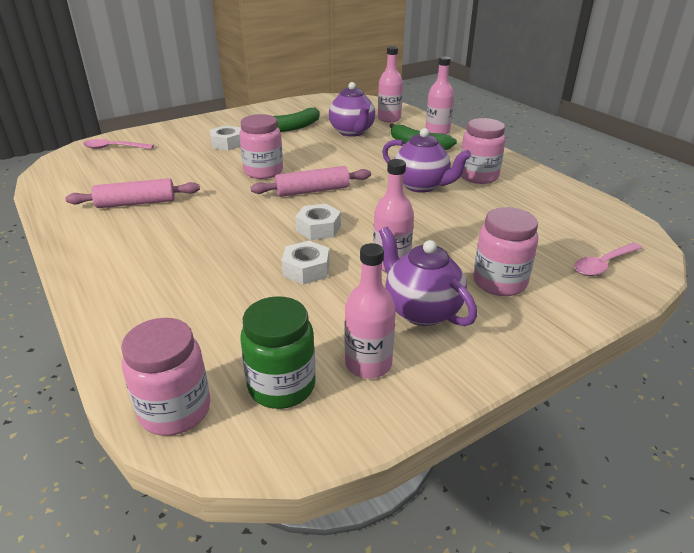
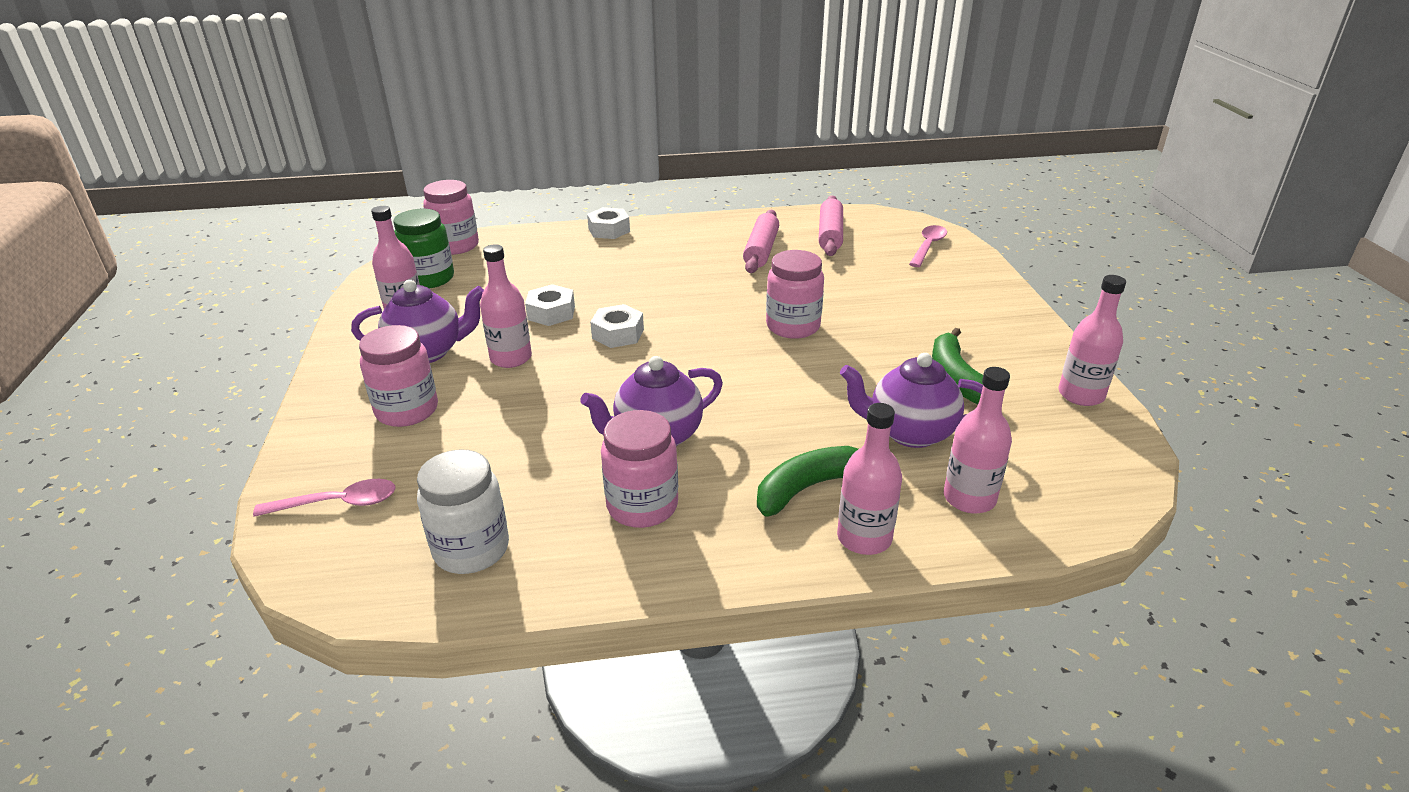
camera: 115 degrees right, 0 degrees up
(227, 143) = (908, 315): white nut -> white nut (609, 230)
(287, 106) = (1081, 395): none -> pink bottle
(312, 191) = (711, 348): pink rolling pin -> pink rolling pin (830, 235)
(565, 208) = (471, 549): none -> white jar
(603, 265) = (338, 503): pink spoon -> pink spoon turned 90 degrees clockwise

